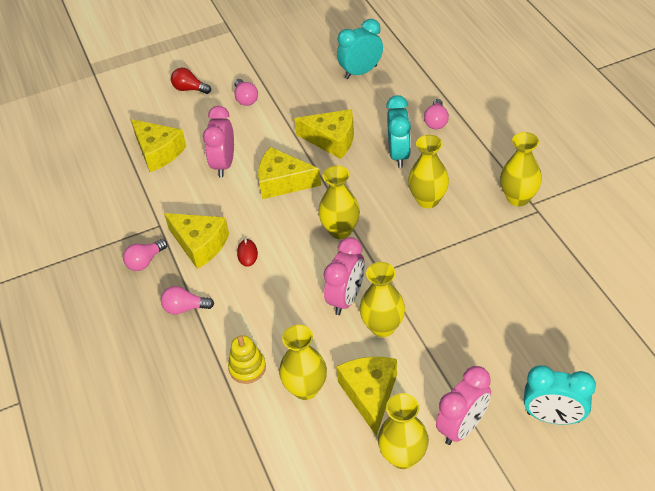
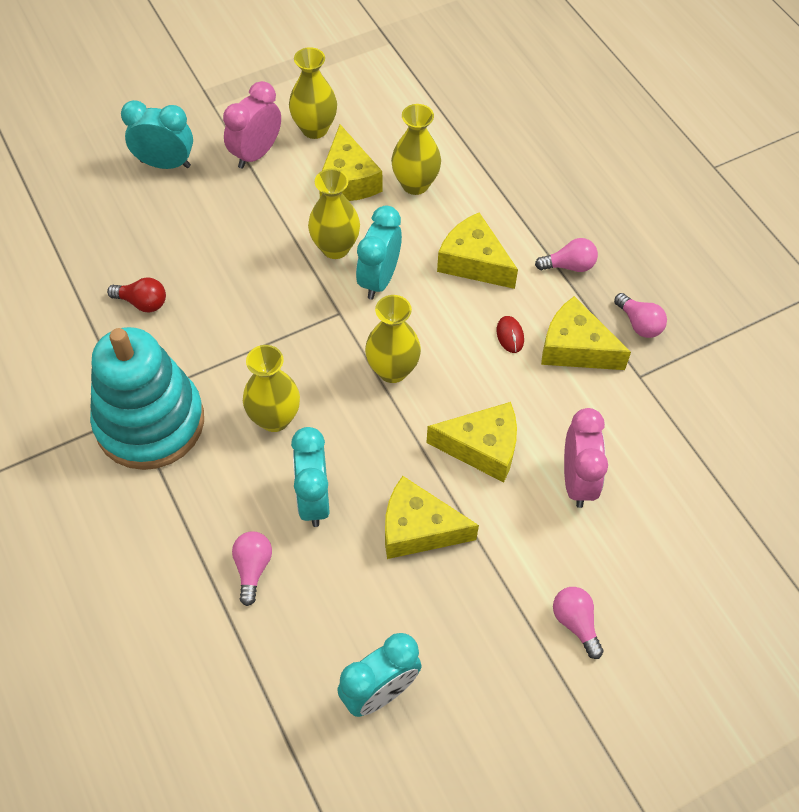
camera: 170 degrees right, 10 degrees up
(145, 261) = (639, 324): pink light bulb -> pink light bulb turned 105 degrees clockwise
(158, 152) = (687, 505): yellow cheese -> yellow cheese (473, 262)
(189, 89) = (682, 649): red light bulb -> red light bulb (142, 303)
(247, 368) = (481, 203): yellow stacking toy -> none
(346, 298) = (379, 279): pink clock -> turquoise clock
(518, 198) = (150, 422): yellow vase -> turquoise stacking toy

